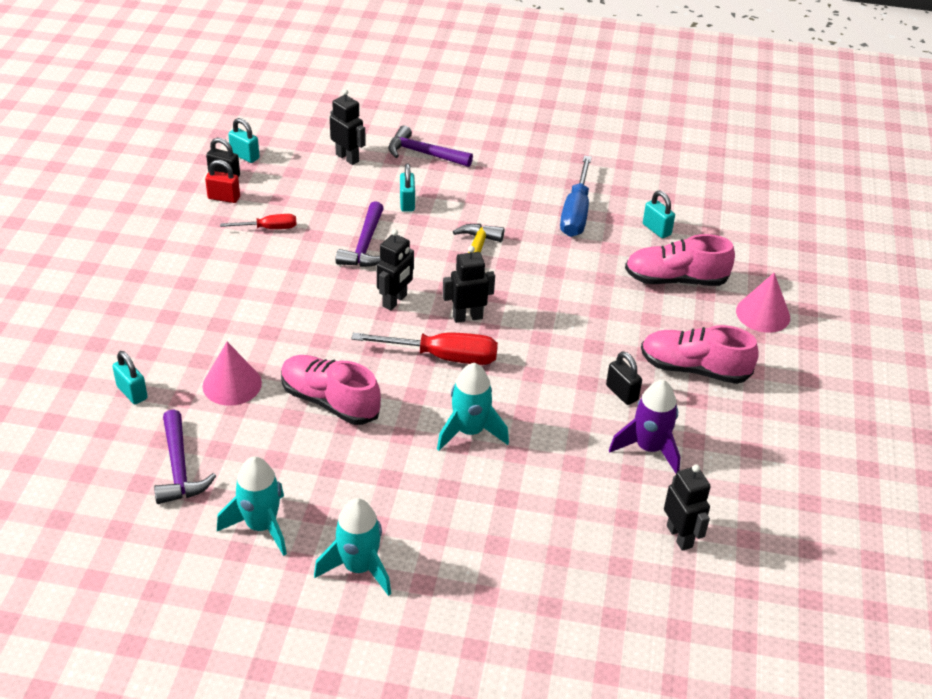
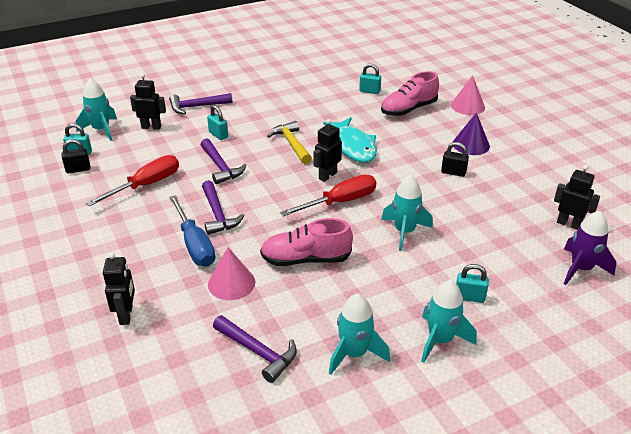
camera: 35 degrees left, 5 degrees down
(132, 392) = (167, 325): turquoise padlock -> turquoise padlock (469, 297)
(224, 198) = (93, 182): red padlock -> none
(269, 228) = (146, 185): red screwdriver -> red screwdriver, size x1.75
(293, 137) = (101, 130): none -> turquoise rocket
(301, 301) = (217, 214): none -> purple hammer
(395, 301) = (276, 187): black robot -> black robot (126, 315)
(542, 295) = (353, 146): none -> turquoise fish
(576, 213) = (319, 100): blue screwdriver -> blue screwdriver (195, 244)
(649, 448) = (500, 191): purple rocket -> purple rocket (581, 269)
(694, 369) = (471, 145): pink shoe -> purple cone

